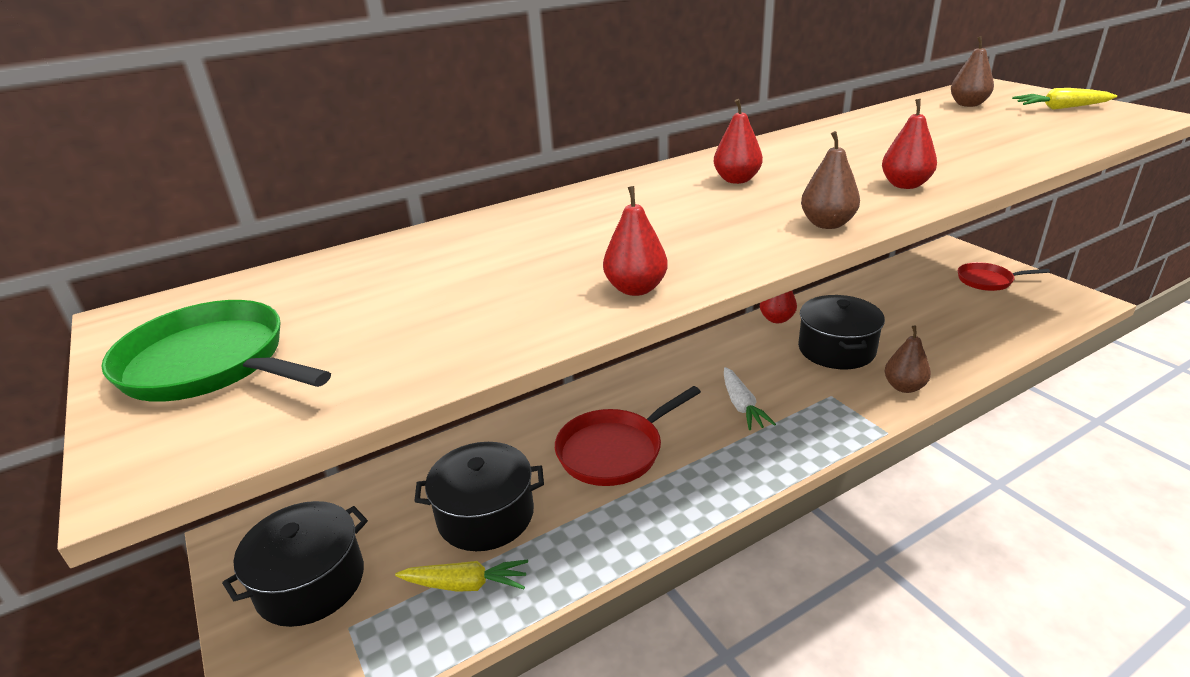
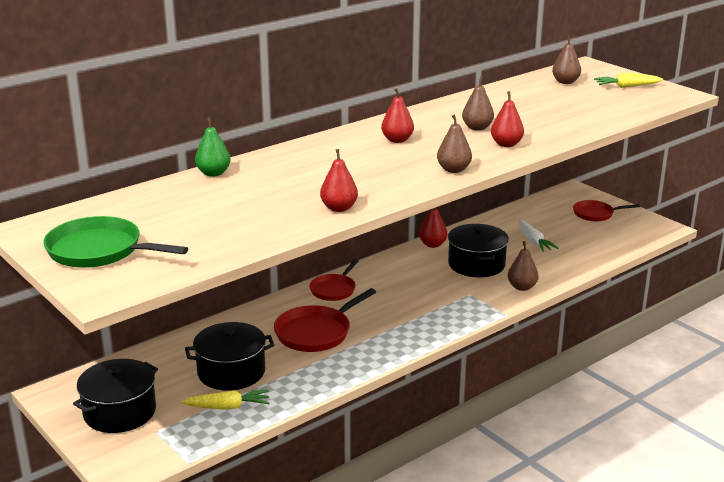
camera: 10 degrees left, 5 degrees down
(459, 228) = (213, 173): none -> green pear
(646, 381) = (334, 289): none -> red pan
(741, 406) = (406, 302): white carrot -> white carrot (534, 242)
(855, 162) = (477, 128): none -> brown pear

